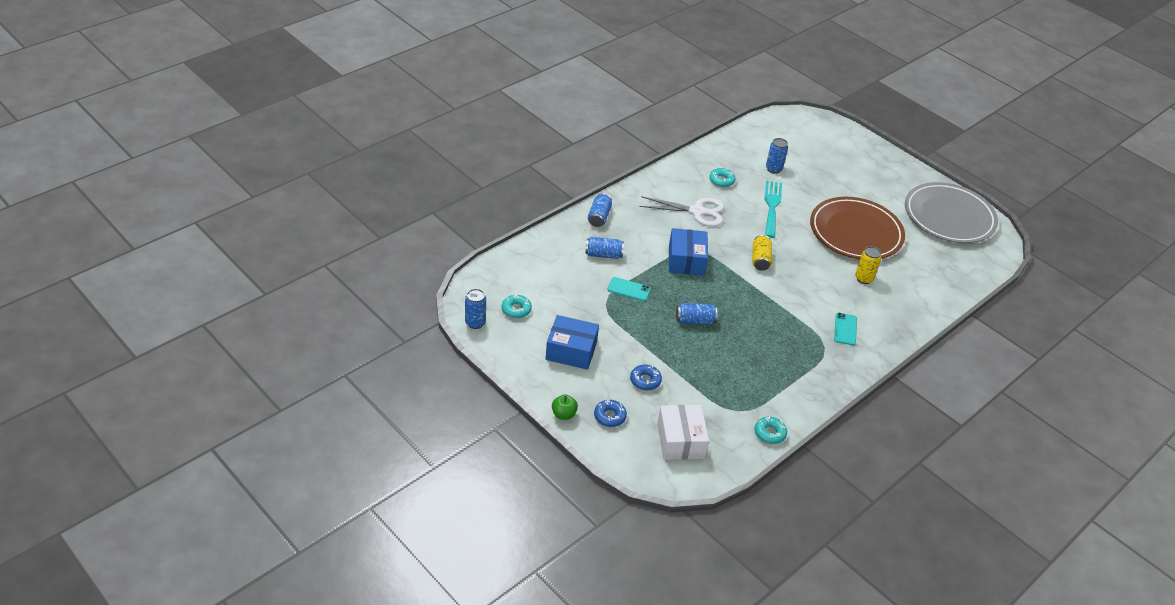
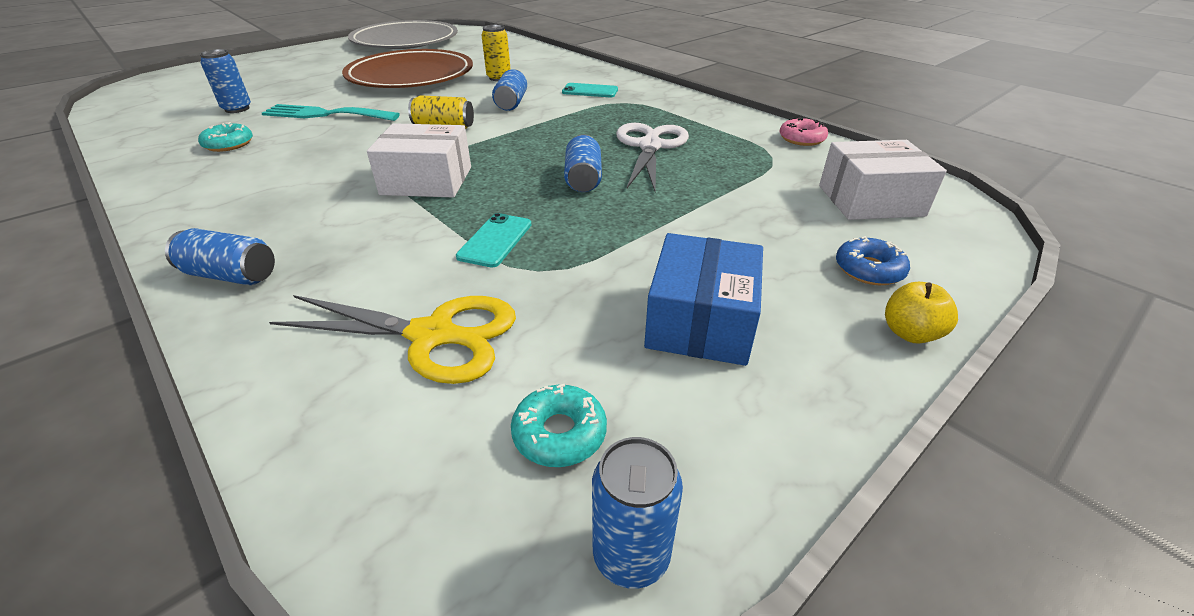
camera: 85 degrees left, 5 degrees down
(562, 277) = (434, 336): none -> yellow scissors
(564, 414) = (910, 333): green apple -> yellow apple
(603, 254) = (372, 270): blue can -> blue can (511, 103)
(645, 380) = (749, 228): blue donut -> none
(686, 260) = (427, 180): blue box -> white box
(698, 211) = (297, 166): white scissors -> white scissors (650, 146)
(769, 433) = (801, 139): turquoise donut -> pink donut

